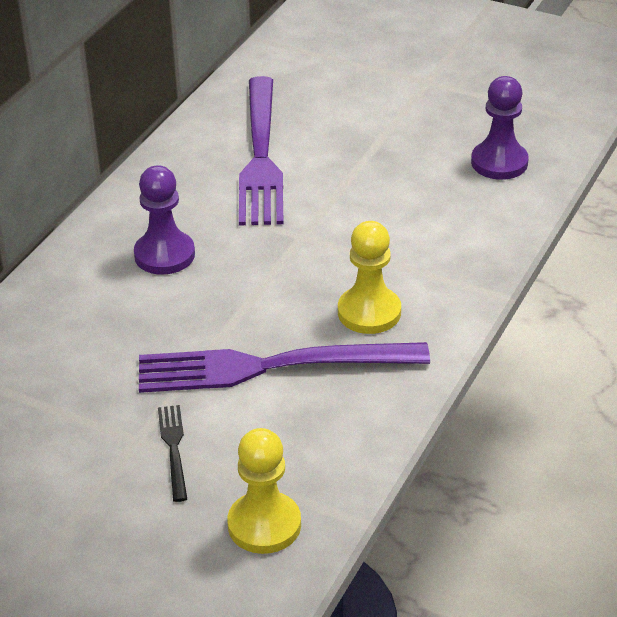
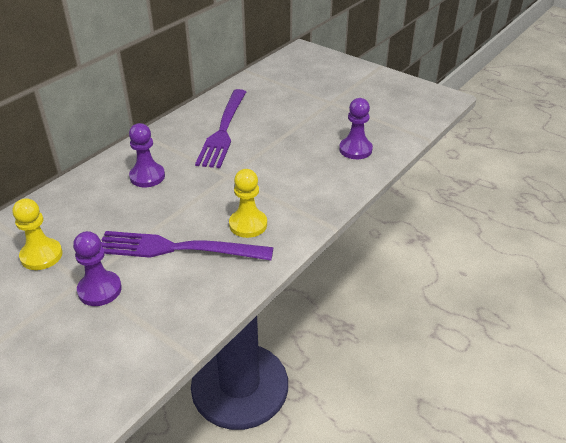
camera: 10 degrees right, 0 degrees up
(174, 448) = (99, 290): black fork -> purple pawn
(264, 525) = (130, 348): yellow pawn -> yellow pawn (41, 255)

